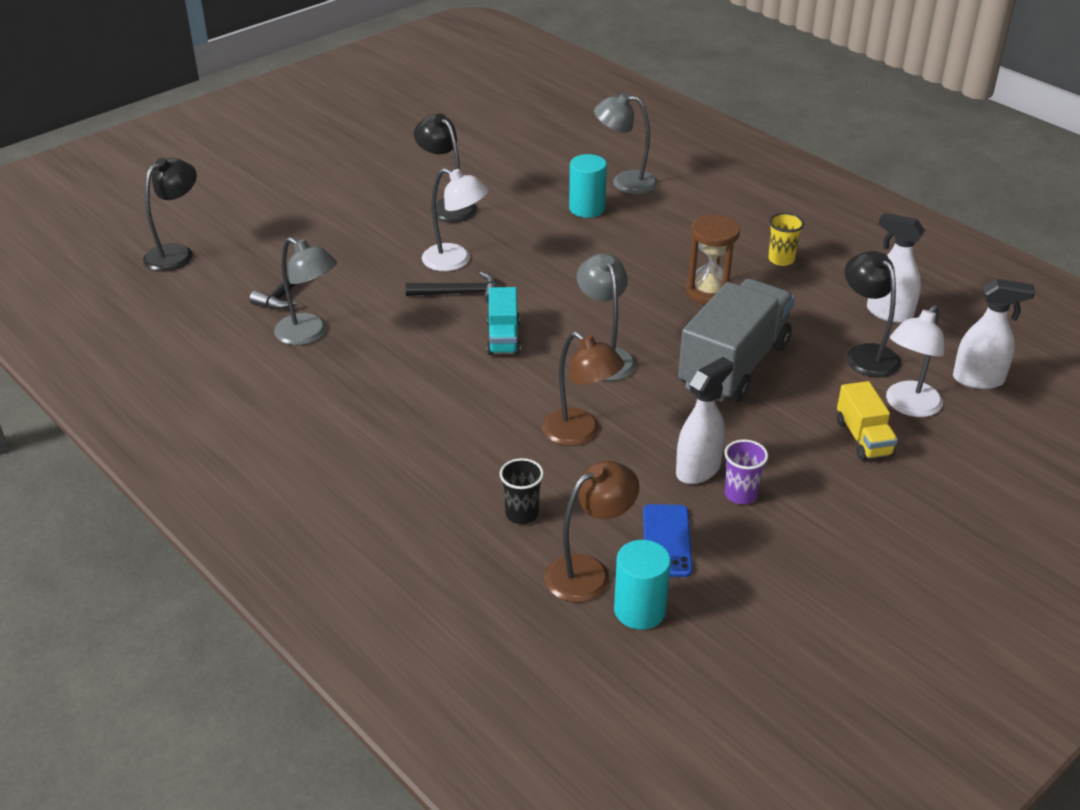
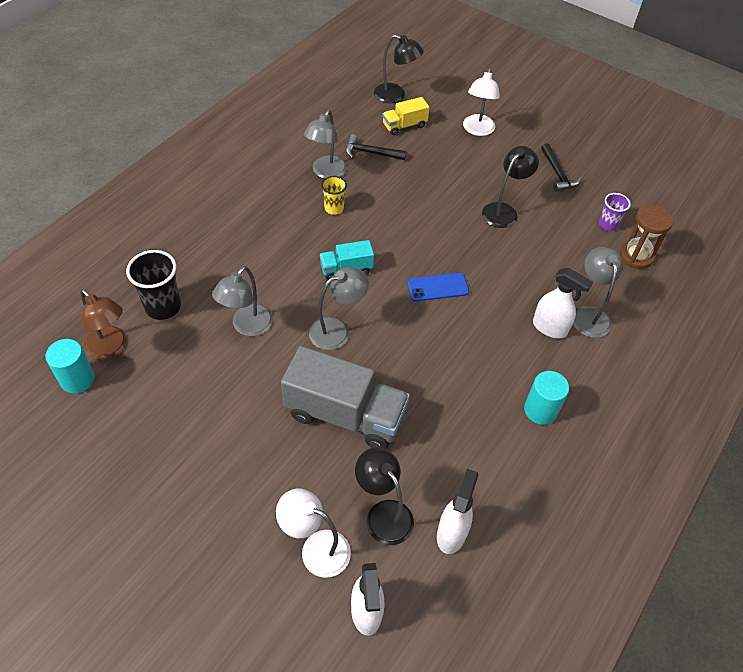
camera: 75 degrees right, 15 degrees up
(455, 261) = (433, 228): white lamp -> white lamp (477, 130)
(459, 293) = (393, 236): black hammer -> black hammer (557, 173)
(522, 514) = (163, 307): black cup -> black cup, size x1.66
(580, 433) = (247, 326): brown lamp -> grey lamp
(587, 208) = (536, 294): turquoise cylinder -> turquoise cylinder (540, 410)
(667, 541) = (142, 388): blue phone -> blue phone (437, 287)
(698, 469) = (217, 400): white spray bottle -> white spray bottle (550, 328)
(709, 292) = (442, 390): brown hourglass -> brown hourglass (636, 256)
(740, 494) = (192, 429): purple cup -> purple cup (607, 225)
(781, 259) = (510, 441): yellow cup -> yellow cup (334, 208)
(863, 438) = (268, 512): yellow truck -> yellow truck (404, 125)
(866, 354) = (383, 514): black lamp -> black lamp turned 90 degrees counterclockwise

